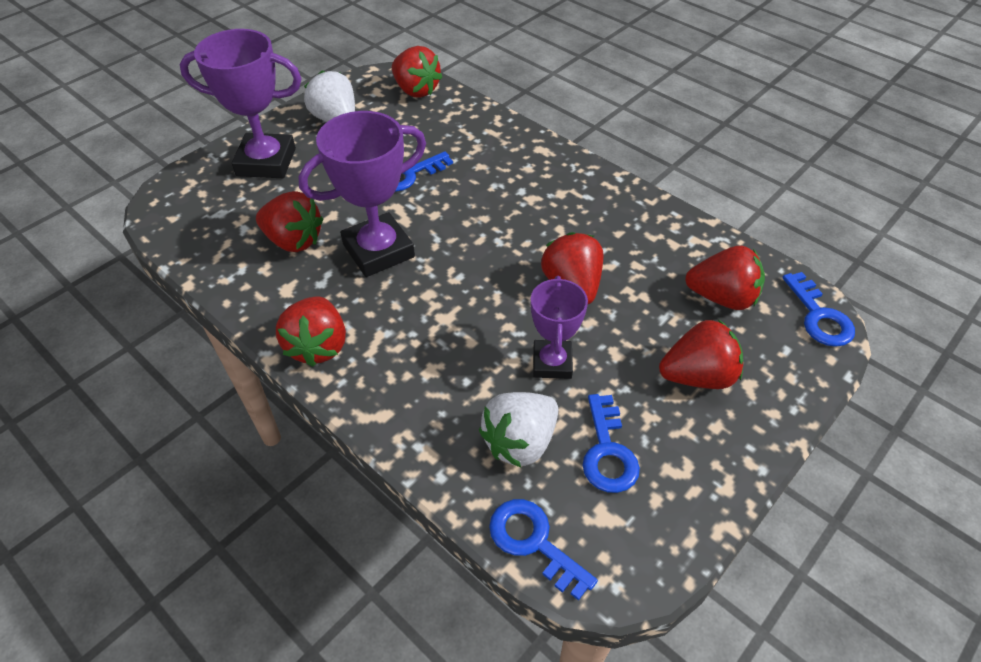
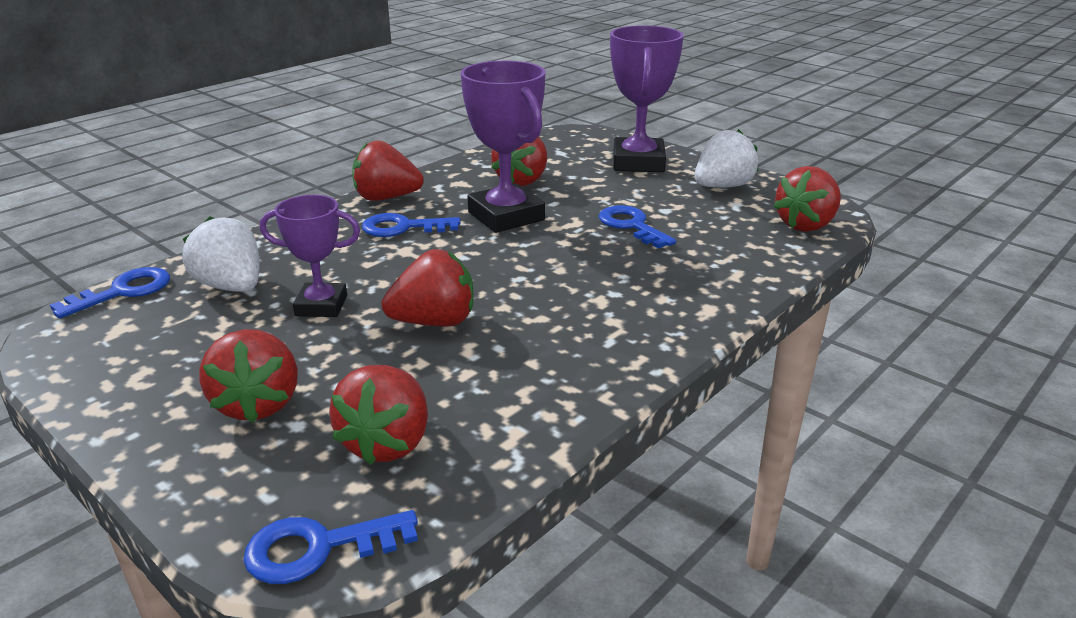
camera: 90 degrees right, 20 degrees down
(608, 452) = (190, 333): blue key -> blue key (403, 228)

